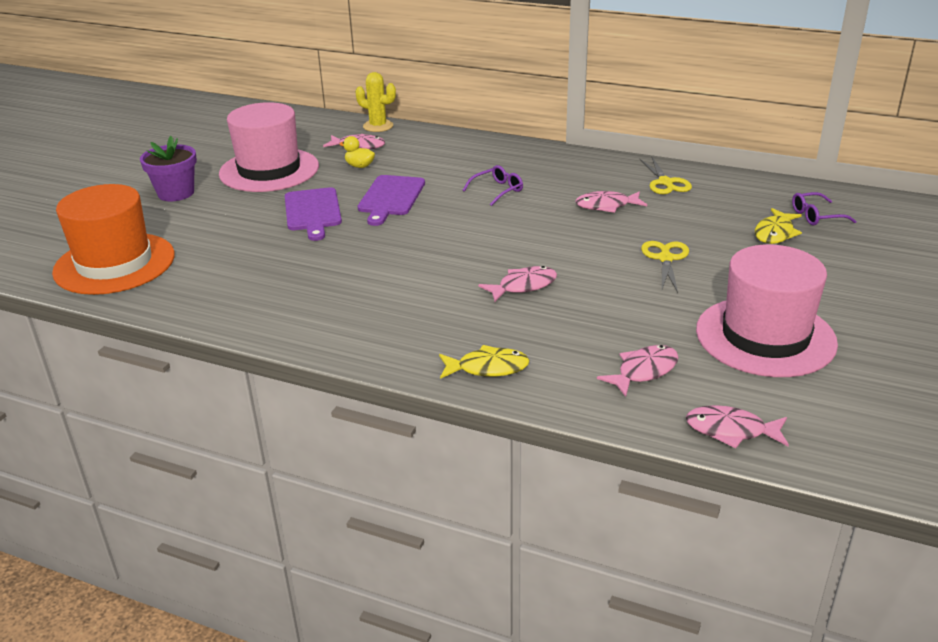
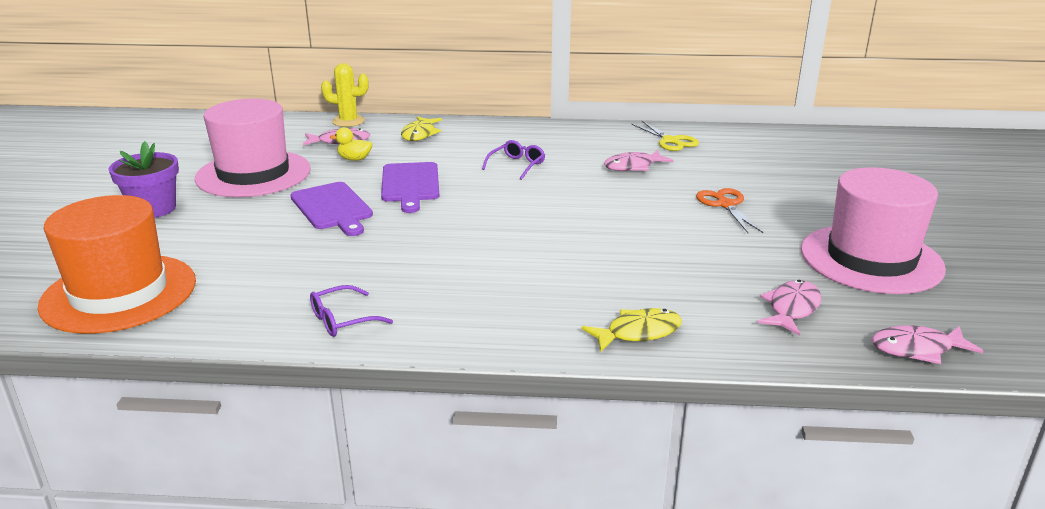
camera: 20 degrees left, 5 degrees down
(523, 286) = (611, 248): pink fish -> none
(665, 259) = (725, 205): yellow scissors -> orange scissors
(775, 233) = (801, 171): yellow fish -> yellow fish (420, 134)
(816, 216) = (823, 153): purple glasses -> purple glasses (342, 320)

